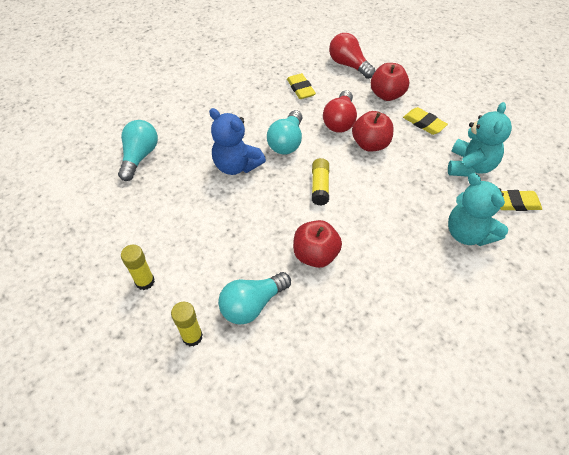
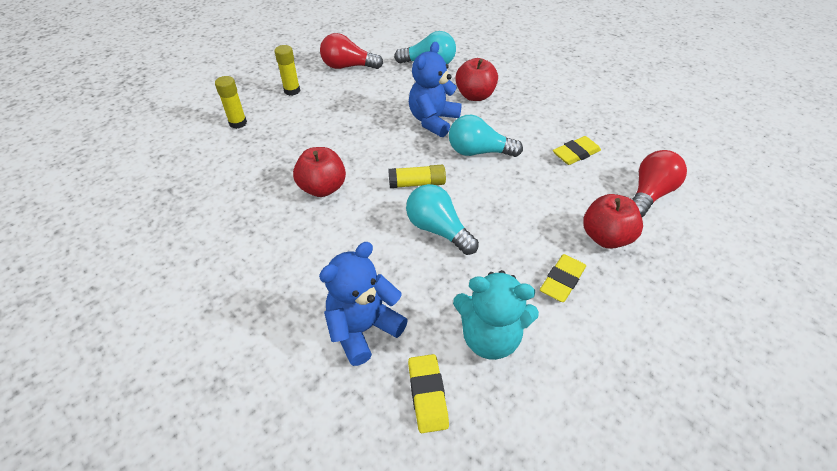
camera: 80 degrees right, 5 degrees down
(252, 305) = (266, 152): turquoise light bulb -> turquoise light bulb (438, 229)
(340, 121) = (531, 192): red light bulb -> red light bulb (348, 66)
(370, 144) = (499, 224): red apple -> red apple (475, 95)
(468, 233) = (363, 328): turquoise teddy bear -> blue teddy bear

